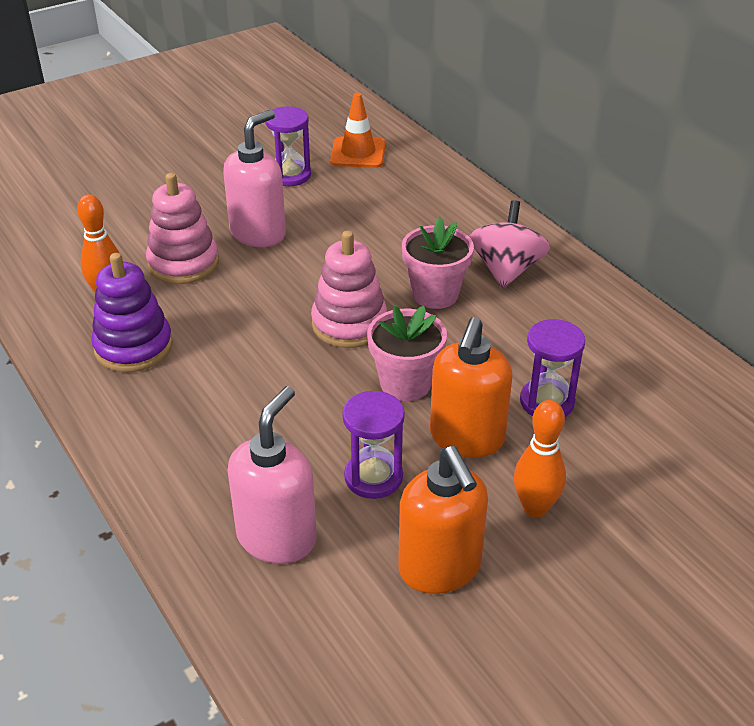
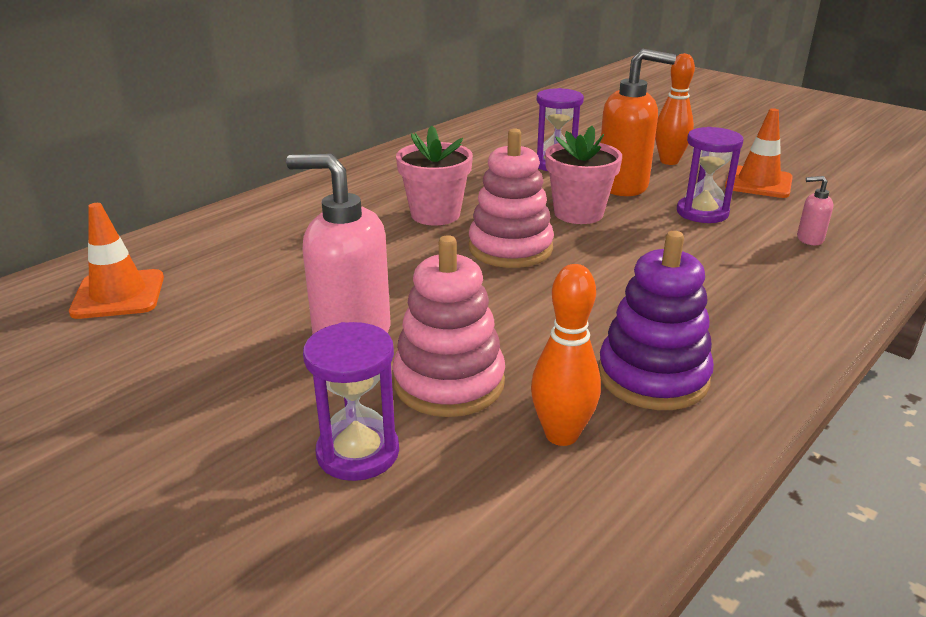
camera: 105 degrees left, 10 degrees down
(277, 537) = (809, 239): pink soap dispenser -> pink soap dispenser, size x0.44
(290, 175) = (182, 339): purple hourglass -> purple hourglass (358, 452)
(440, 568) = (758, 183): orange soap dispenser -> orange traffic cone
(506, 270) = (379, 189): pink spinning top -> none

